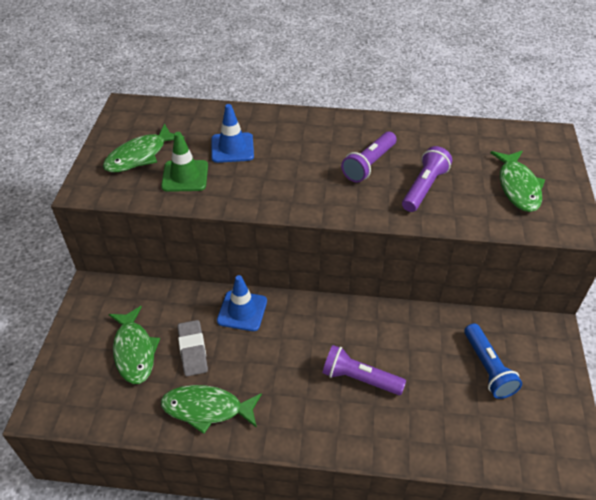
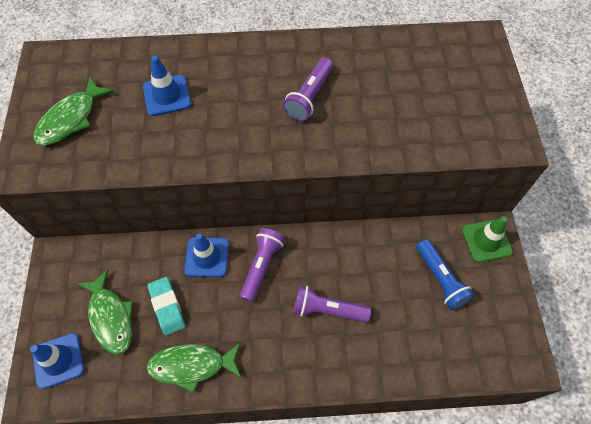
camera: 10 degrees left, 15 degrees up
(74, 382) = (58, 360): none -> blue traffic cone
(185, 176) = (123, 137): green traffic cone -> green traffic cone (486, 241)
(192, 350) = (167, 307): grey eraser -> turquoise eraser
(424, 188) = (367, 117): purple flashlight -> purple flashlight (262, 266)
(518, 187) = (457, 103): green fish -> none

